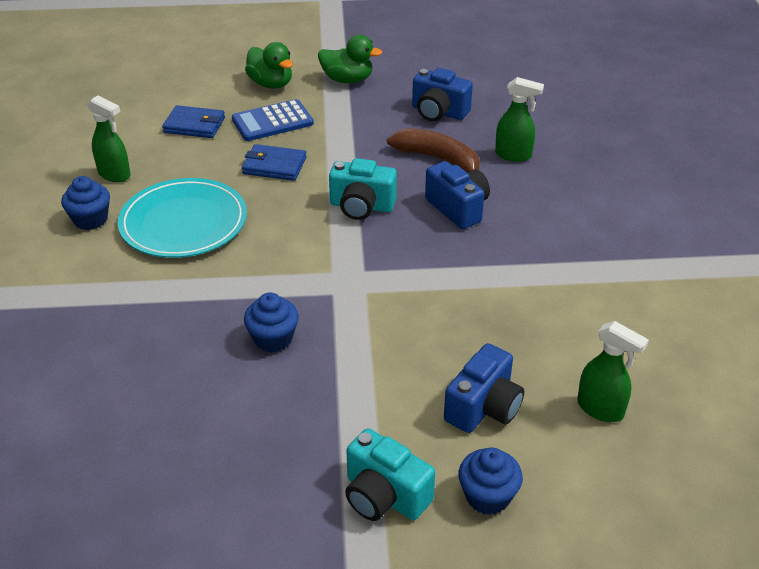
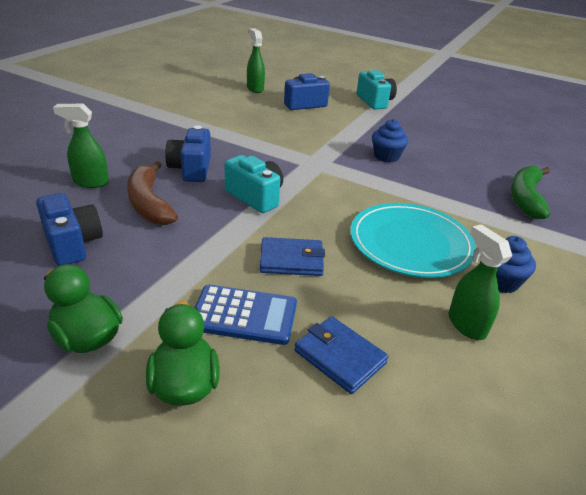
camera: 150 degrees left, 5 degrees down
(66, 347) = (525, 198): none -> green banana
(274, 166) = (291, 260): blue wallet -> blue wallet turned 45 degrees counterclockwise
(487, 496) = (333, 90): blue cupcake -> none
(513, 155) = (90, 182): green spray bottle -> green spray bottle turned 45 degrees counterclockwise

